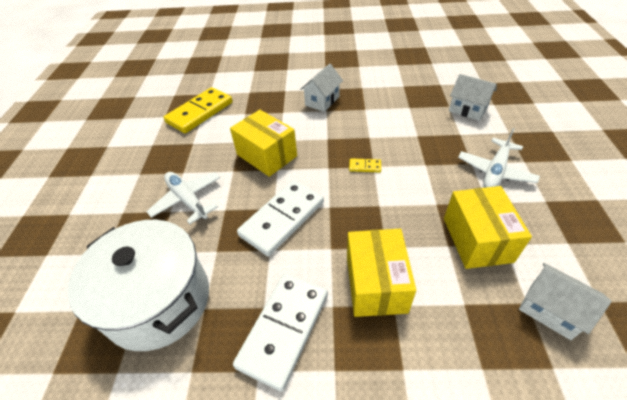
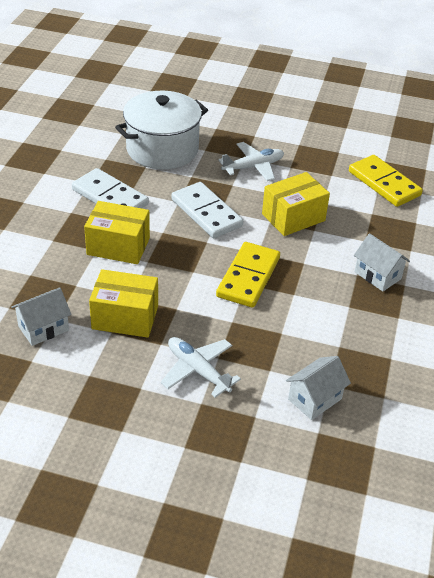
camera: 100 degrees right, 5 degrees down
(365, 166) = (248, 277): yellow domino -> yellow domino, size x2.42

